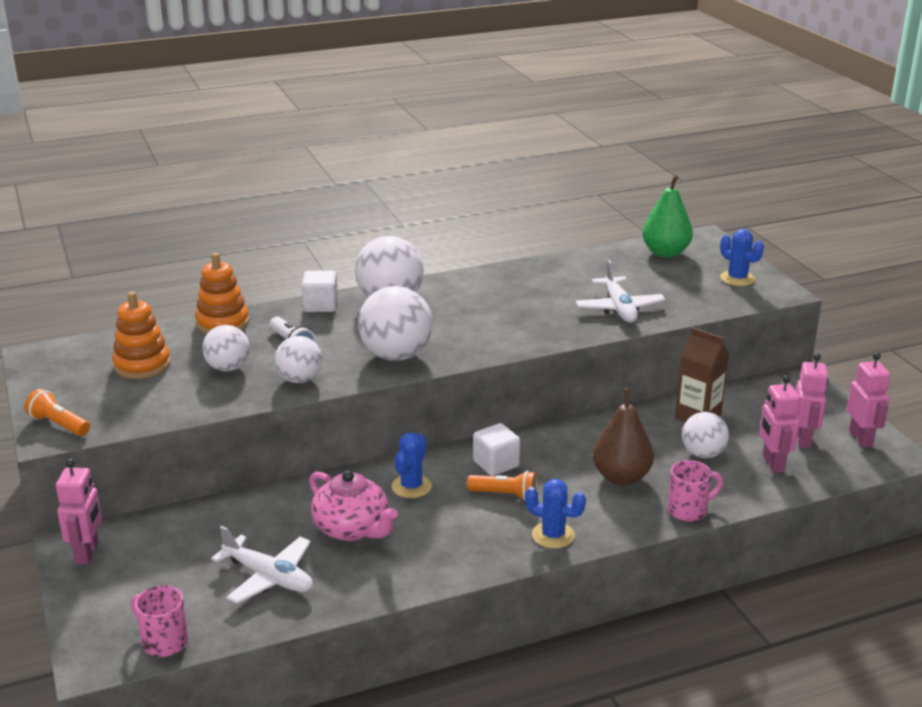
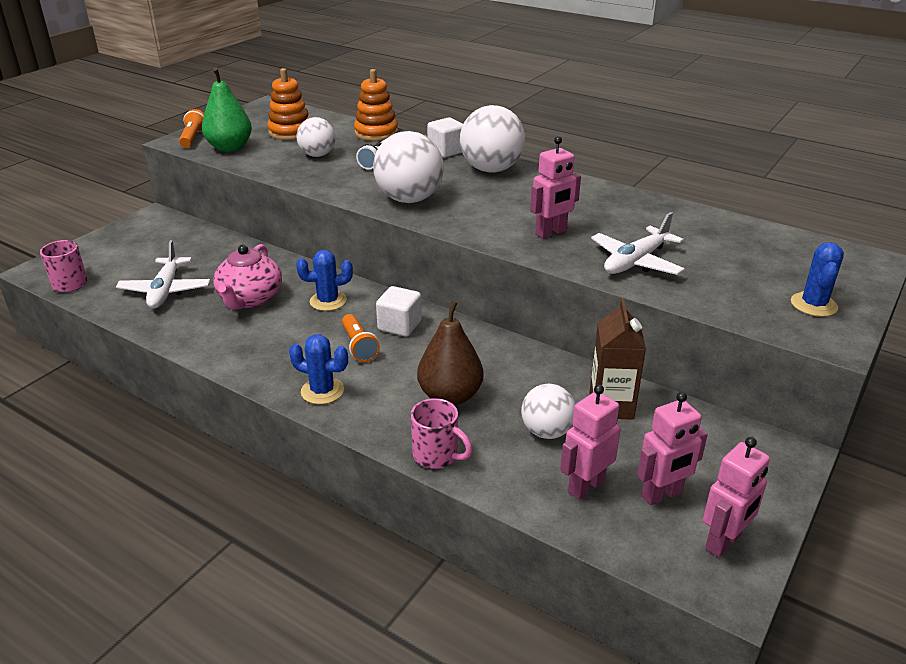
camera: 55 degrees right, 5 degrees up
(88, 553) = (146, 224): pink robot -> pink robot (551, 233)
(299, 379) = (330, 180): white ball -> none
(553, 535) = (322, 391): blue cactus -> blue cactus turned 60 degrees counterclockwise
(665, 253) = (792, 250): green pear -> green pear (230, 148)

